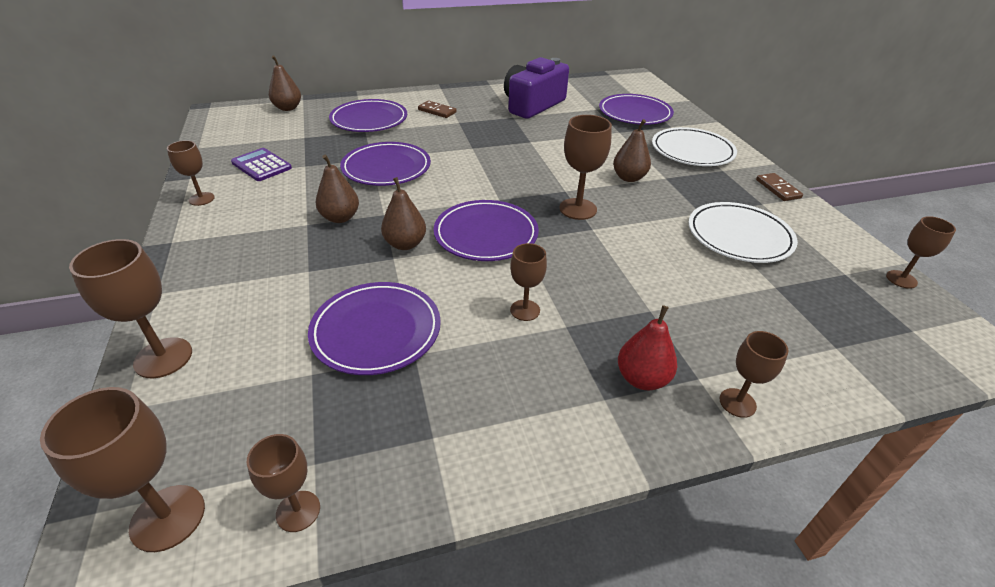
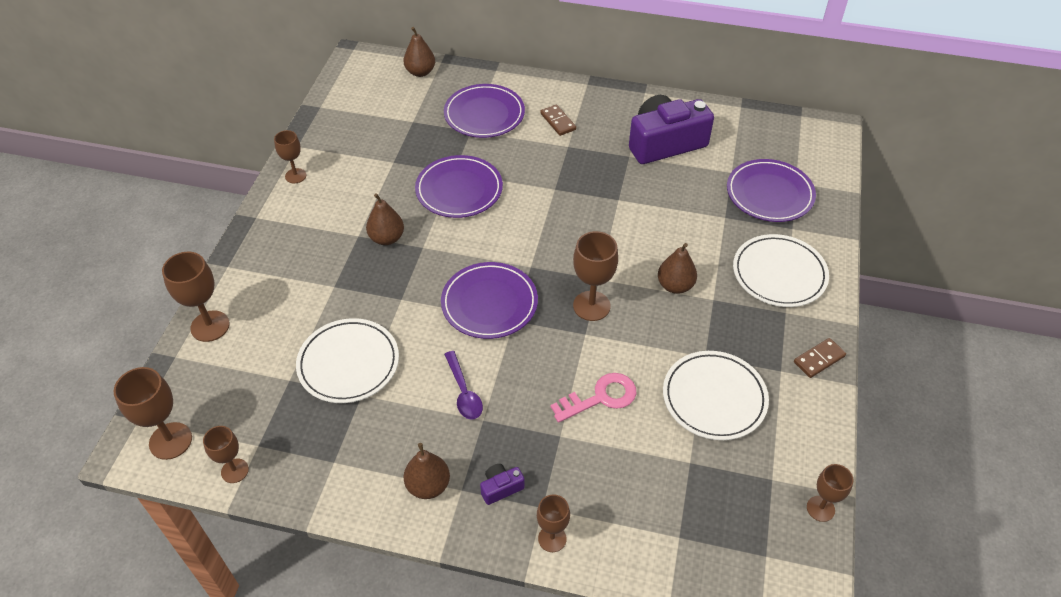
camera: 30 degrees right, 10 degrees up
(261, 165) = (359, 149): purple calculator -> none
(376, 331) = (348, 363): purple plate -> white plate
(405, 244) = (419, 288): brown pear -> brown pear (428, 485)
(525, 310) = (464, 392): brown goblet -> purple spoon
(642, 378) = (501, 488): red pear -> purple camera
(653, 268) = (600, 398): none -> pink key
(778, 189) = (819, 359): brown domino -> brown domino turned 45 degrees clockwise

